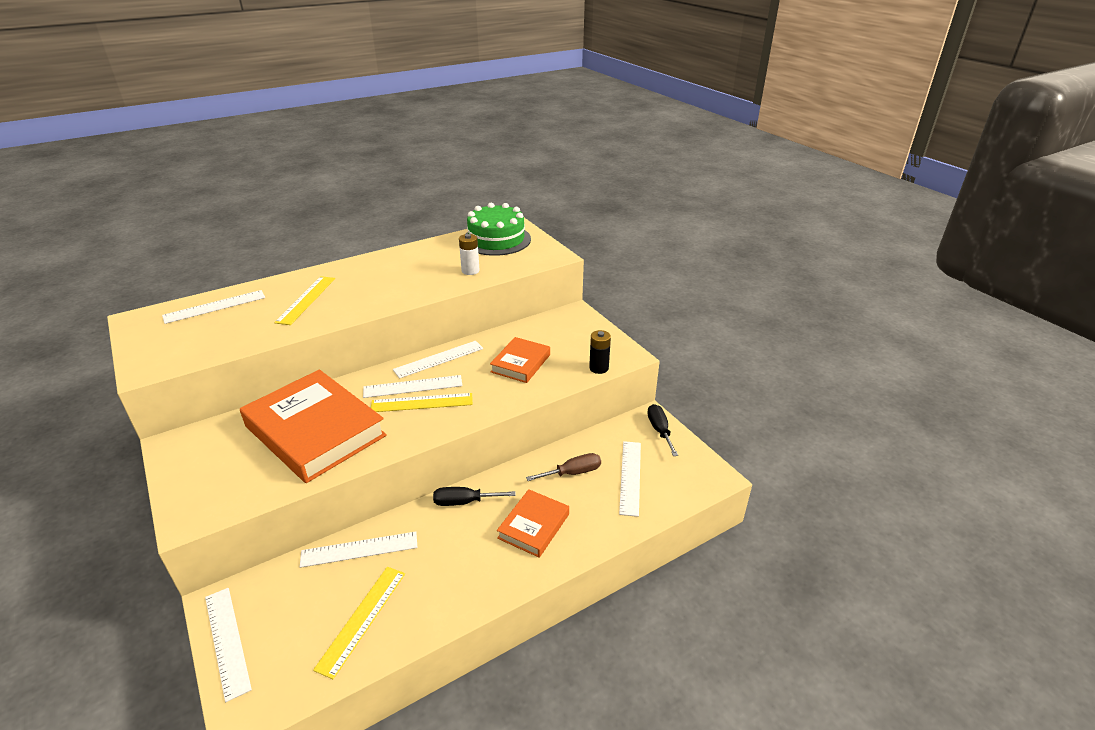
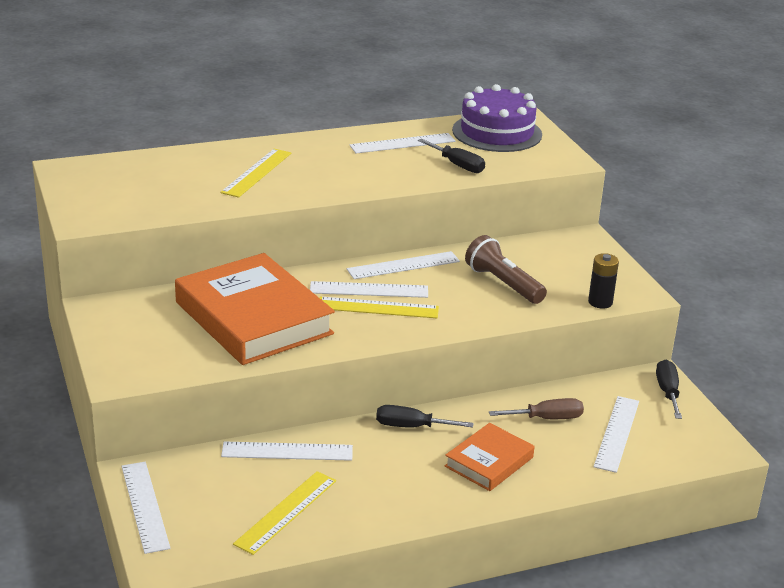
camera: 10 degrees right, 5 degrees down
(215, 307) = (152, 166): white ruler -> white ruler (402, 143)
(470, 271) = (457, 165): white battery -> black screwdriver
(496, 239) = (497, 132): green cake -> purple cake
(520, 363) = (503, 284): orange book -> brown flashlight

